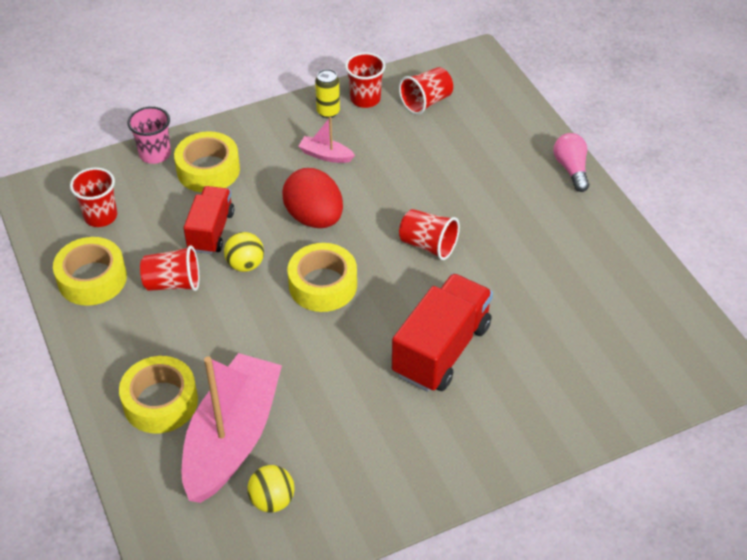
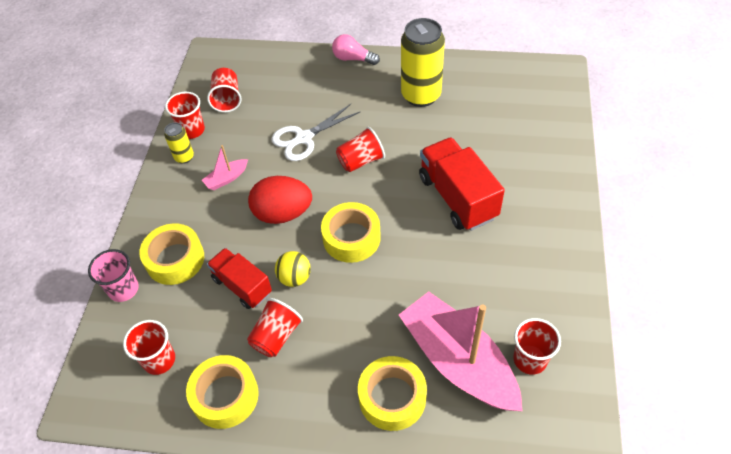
camera: 55 degrees left, 5 degrees up
(272, 500) = (530, 359): yellow ball -> red cup
(422, 185) = (304, 138): none -> white scissors
(566, 252) = (421, 95): none -> yellow can

